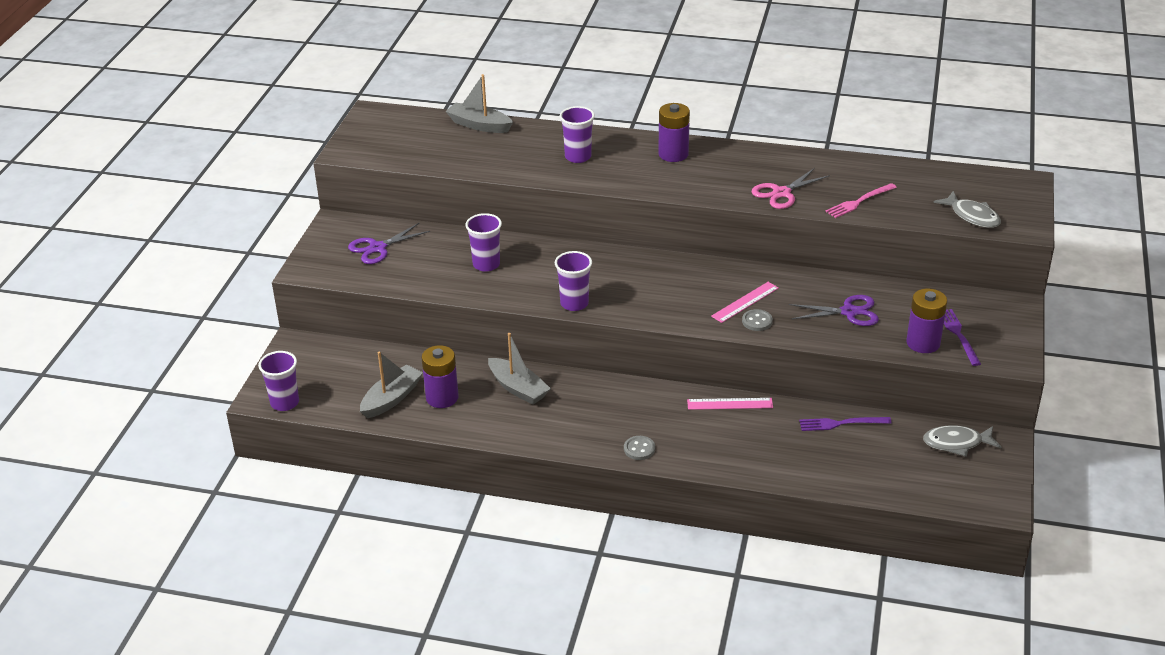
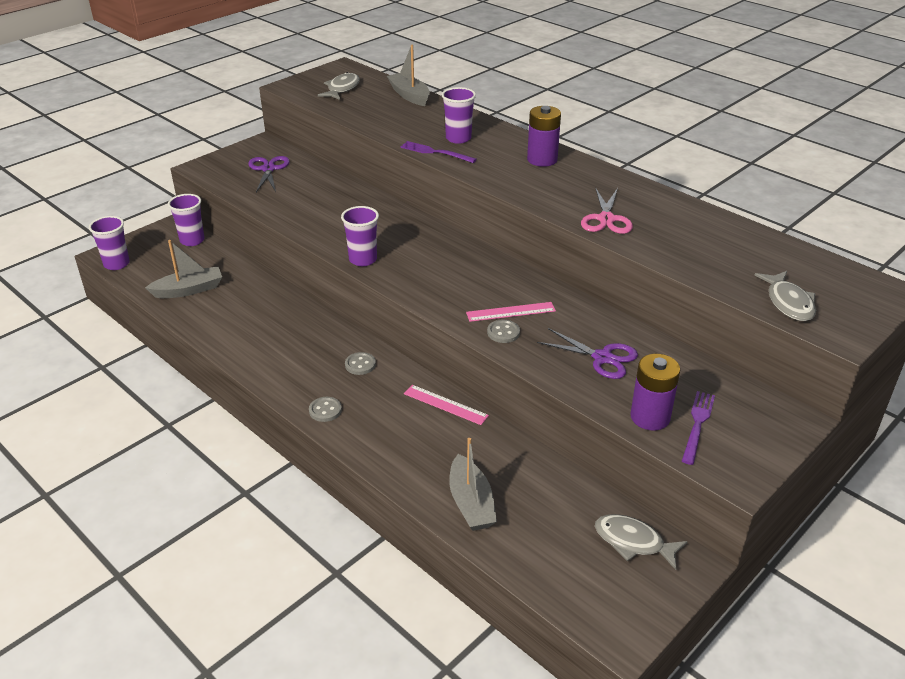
camera: 30 degrees right, 0 degrees up
(377, 248) = (268, 169): purple scissors -> purple scissors turned 90 degrees clockwise
(403, 138) = (342, 89): none -> grey fish
(442, 398) = (224, 304): purple battery -> none
(486, 264) = (331, 207): purple cup -> purple cup (192, 240)
(518, 388) = (287, 319): grey boat -> grey boat (471, 503)
(626, 401) = (360, 365): none -> grey button
(781, 193) = (606, 219): pink scissors -> pink scissors turned 75 degrees counterclockwise
(841, 423) = (531, 468): purple fork -> purple fork (435, 152)
(859, 202) = (676, 250): pink fork -> none

